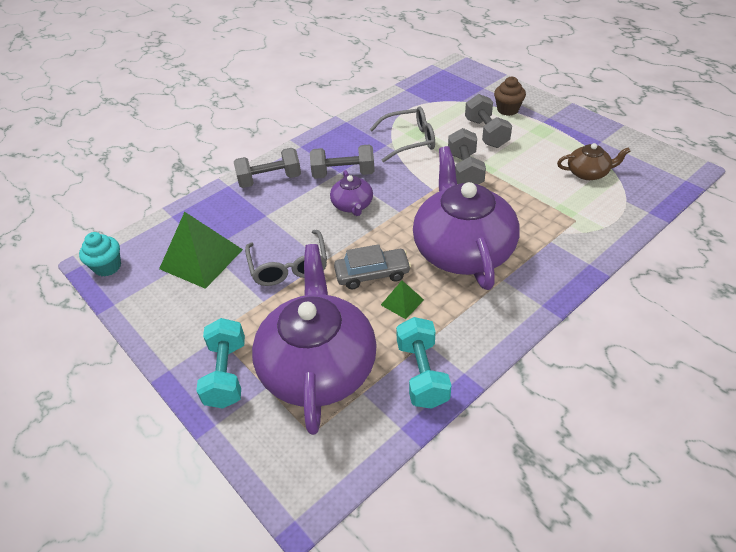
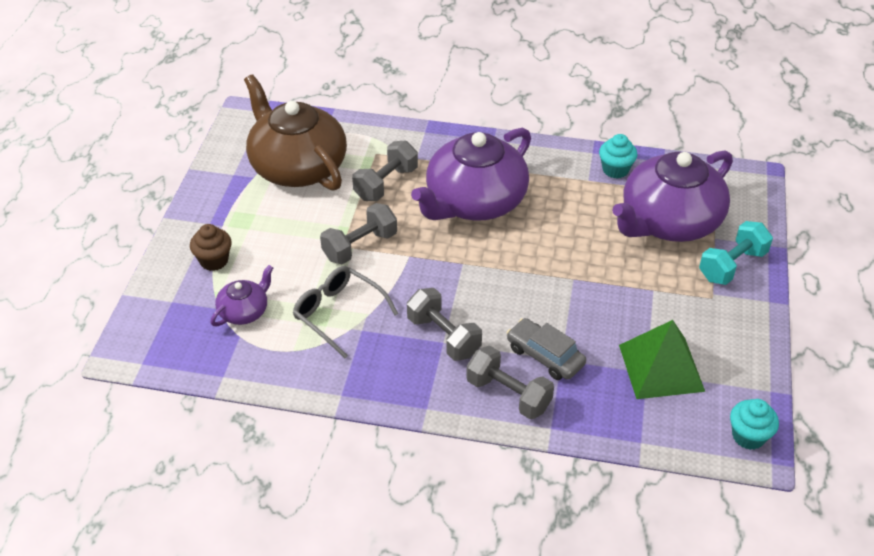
camera: 130 degrees left, 0 degrees up
(289, 266) = (603, 298): grey glasses -> none
(352, 205) = (485, 301): purple teapot -> purple teapot (244, 311)
(372, 274) = (556, 240): grey car -> grey car (545, 356)
(402, 302) = (566, 209): green pyramid -> none
(422, 374) = (615, 170): turquoise dumbbell -> turquoise cupcake
(486, 133) = (277, 258): grey dumbbell -> grey dumbbell (386, 184)
(588, 173) = (297, 166): brown teapot -> brown teapot, size x2.19

